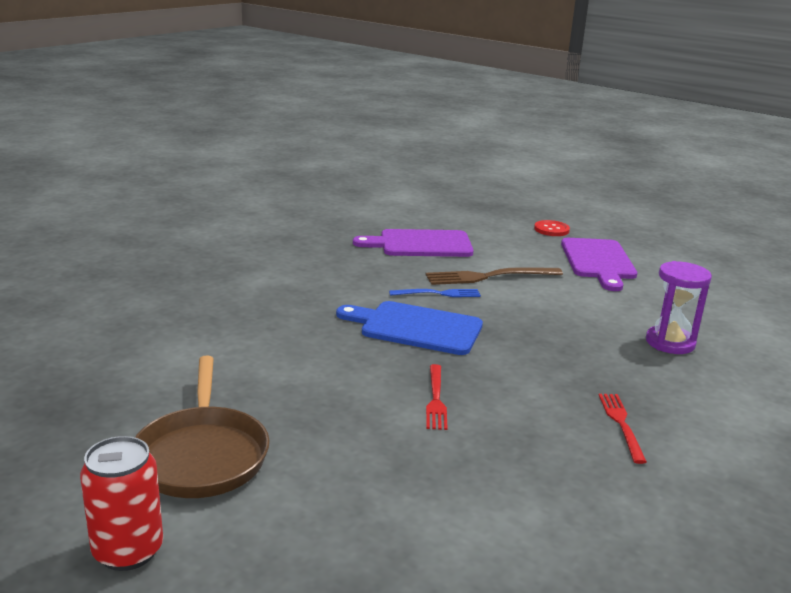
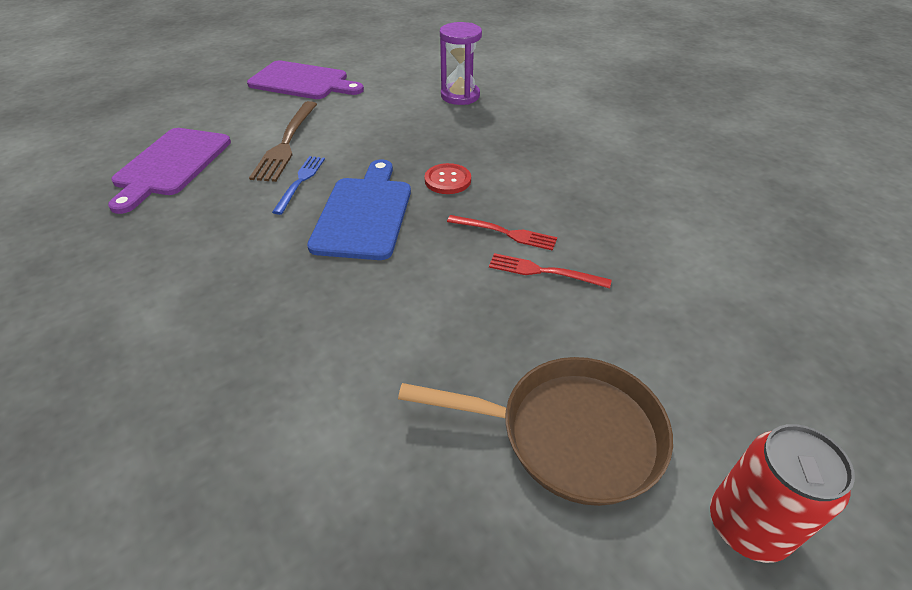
camera: 70 degrees left, 20 degrees up
(416, 328) = (364, 213): blue cutting board -> blue cutting board turned 150 degrees clockwise
(551, 229) = (215, 83): red button -> red button (447, 180)
(621, 424) = (567, 151): red fork -> red fork (543, 271)

